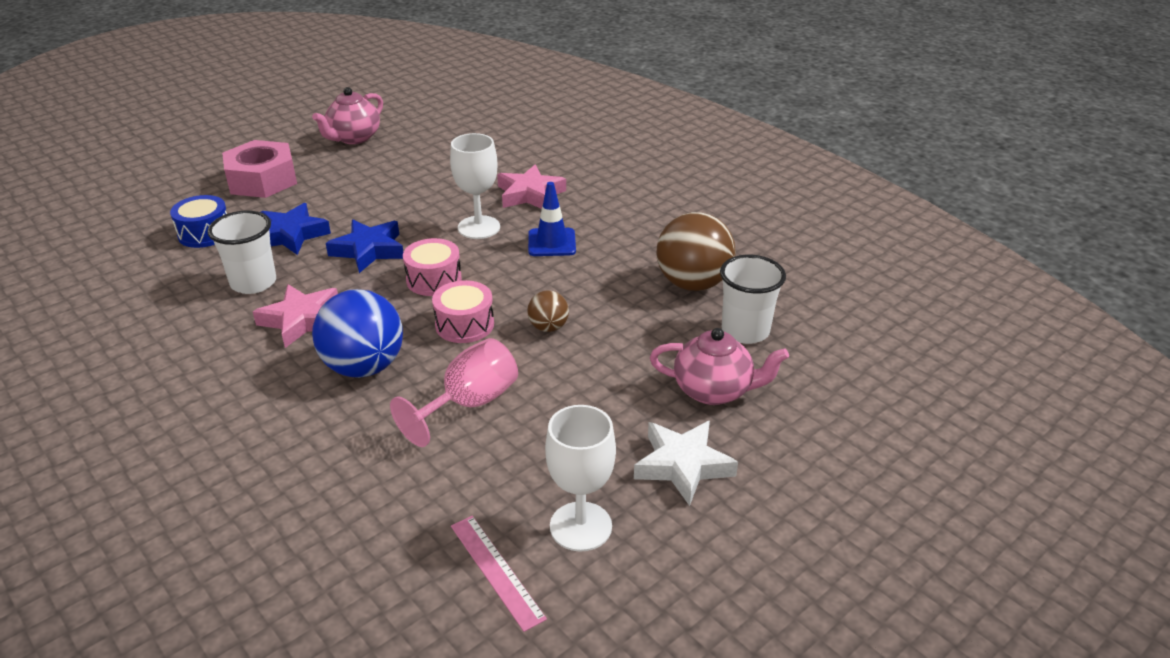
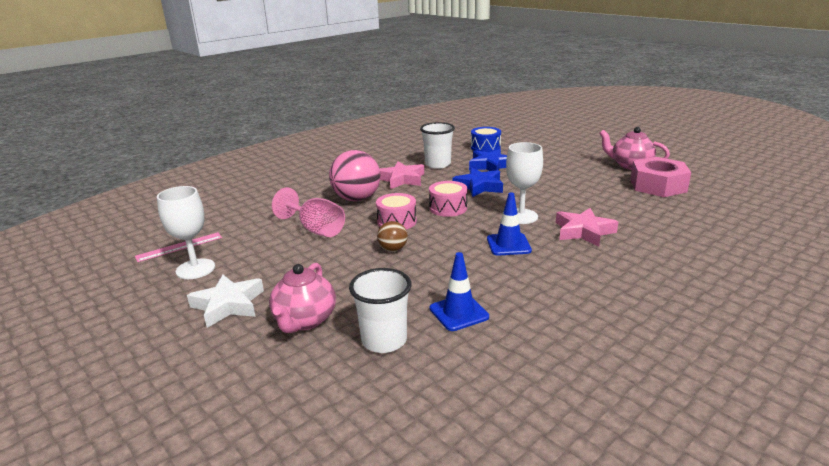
camera: 90 degrees right, 10 degrees down
(262, 180) = (553, 151): pink nut -> pink nut (657, 185)
(364, 367) = (356, 199): blue ball -> pink ball
(693, 283) = (459, 313): brown ball -> blue traffic cone

